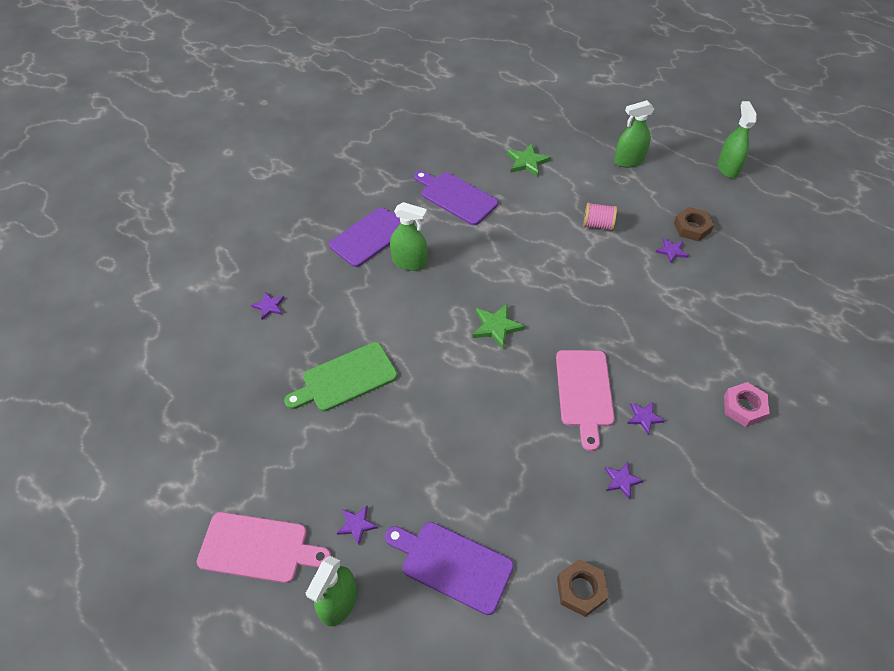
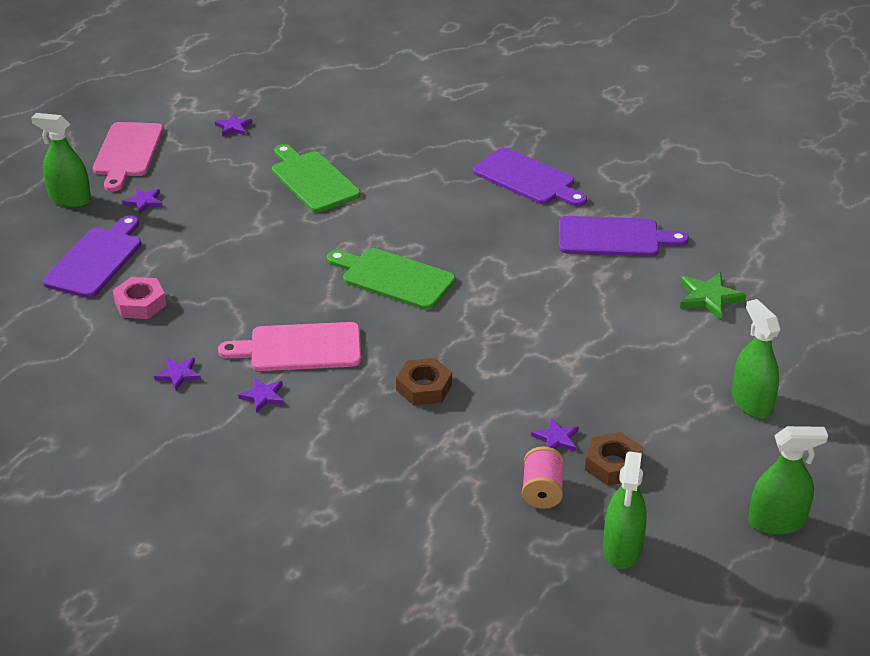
camera: 85 degrees right, 15 degrees down
(269, 306) = (405, 124): purple star -> purple star (233, 127)
(409, 262) = (487, 208): green spray bottle -> green spray bottle (622, 549)
(456, 197) = (614, 237): purple cutting board -> purple cutting board turned 60 degrees clockwise
(496, 327) = (393, 278): green star -> green cutting board
(581, 589) = (57, 342): brown nut -> brown nut (424, 387)
(597, 225) = (593, 365): pink spool -> pink spool (542, 491)
(744, 407) = (279, 489): pink nut -> pink nut (140, 304)

